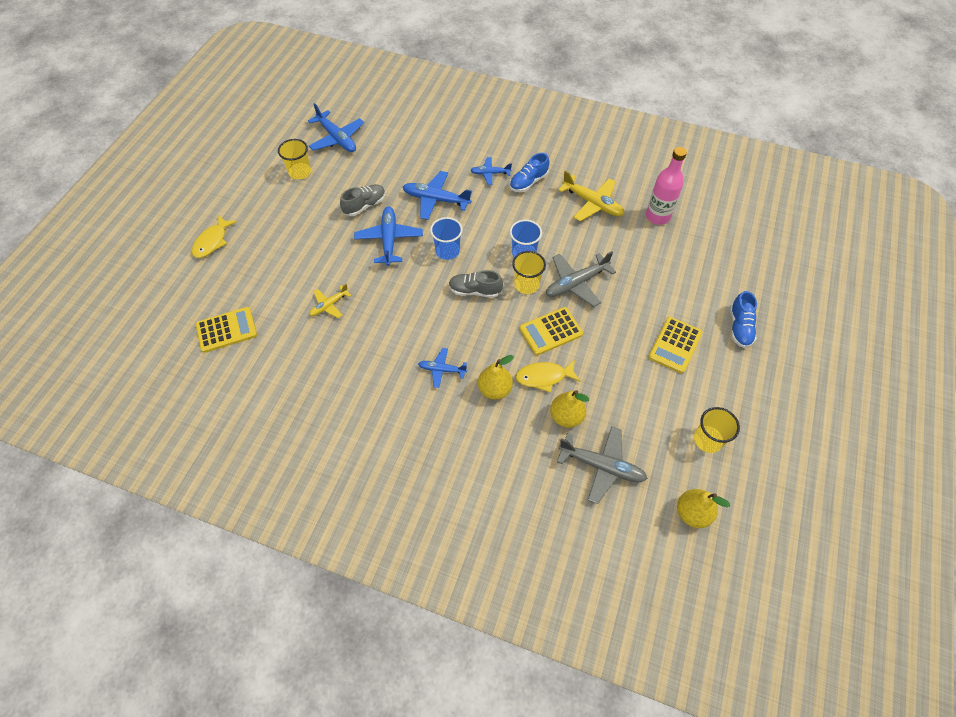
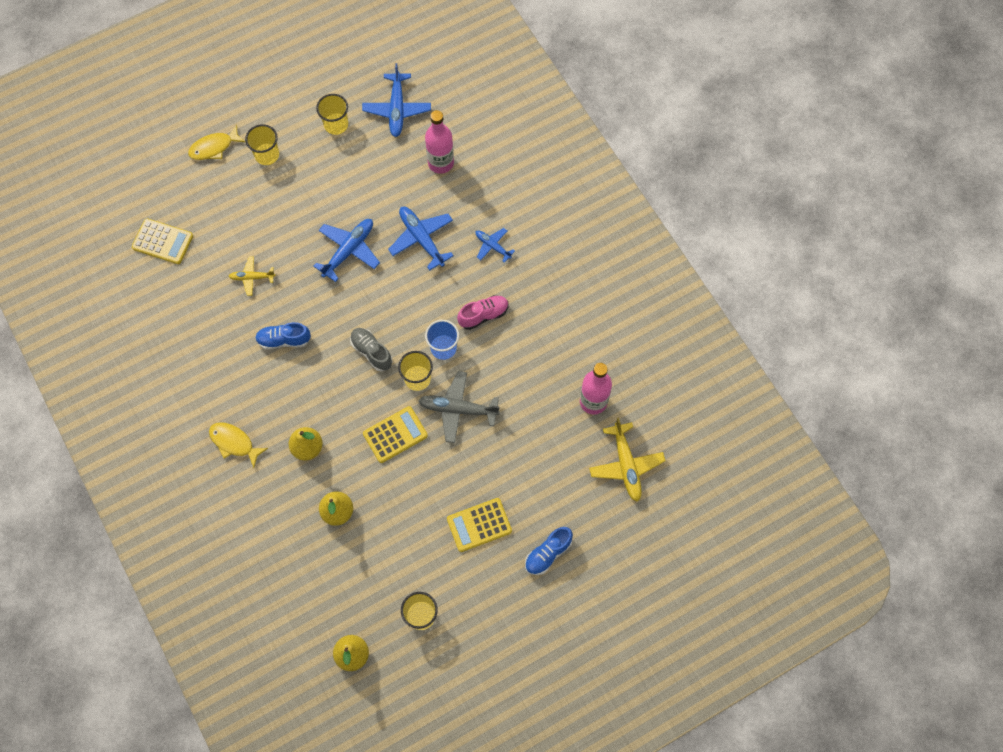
camera: 40 degrees right, 10 degrees up
(262, 221) = (267, 155): none -> yellow cup
(365, 205) = (359, 201): grey shoe -> none
(401, 150) = (441, 163): none -> pink bottle
(442, 370) = (284, 400): blue plane -> none
(447, 251) = (385, 297): blue cup -> none
(528, 182) = (517, 280): blue shoe -> blue shoe (284, 340)
(529, 216) = (483, 315): none -> pink shoe
(544, 377) = (352, 468): yellow fish -> yellow fish (234, 443)
(550, 331) = (395, 435): yellow calculator -> yellow calculator turned 135 degrees clockwise
(592, 203) = (550, 345): yellow plane -> yellow plane (626, 465)
(601, 466) = (325, 569): grey plane -> none

